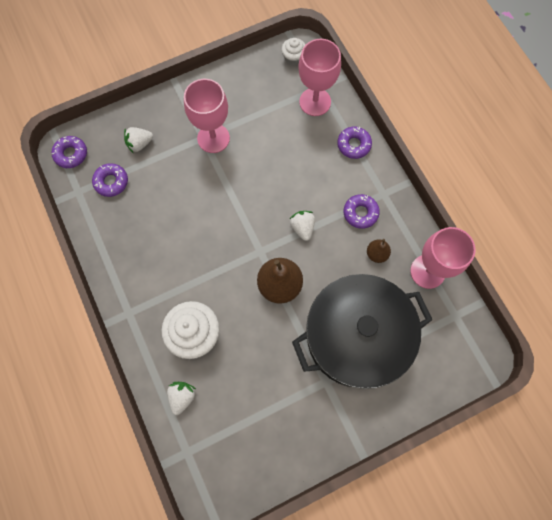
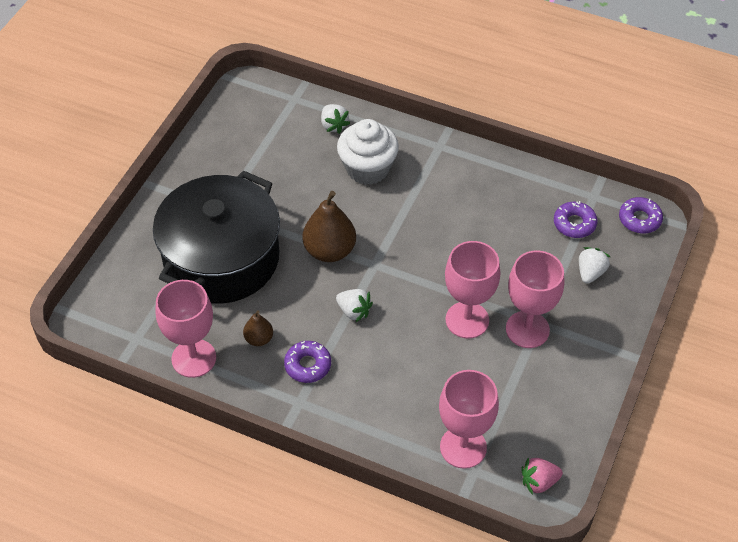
camera: 140 degrees right, 20 degrees down
(241, 170) = (467, 320): none -> pink goblet
(293, 58) = (539, 482): white cupcake -> pink strawberry
(353, 145) = (376, 430): purple donut -> none

